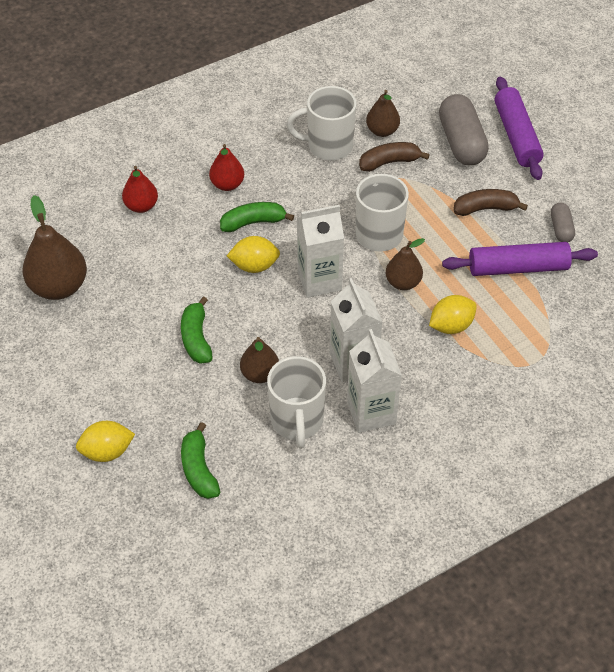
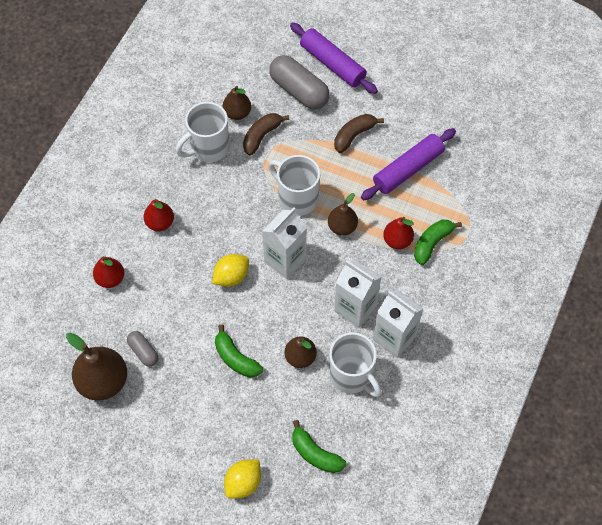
camera: 35 degrees left, 10 degrees up
(253, 222) = (203, 242): green banana -> green banana (432, 243)
(451, 326) = (397, 240): yellow lemon -> red pear
(561, 229) = (414, 122): grey capsule -> grey capsule (143, 351)

